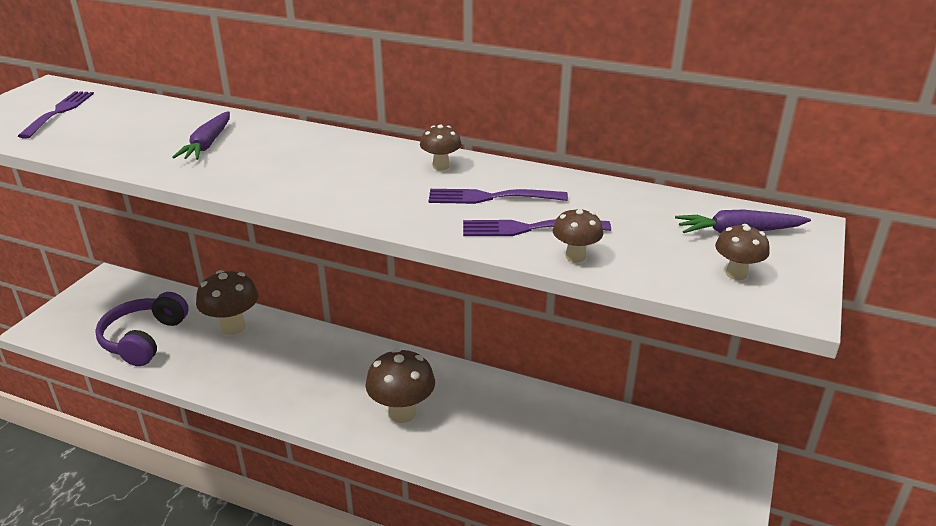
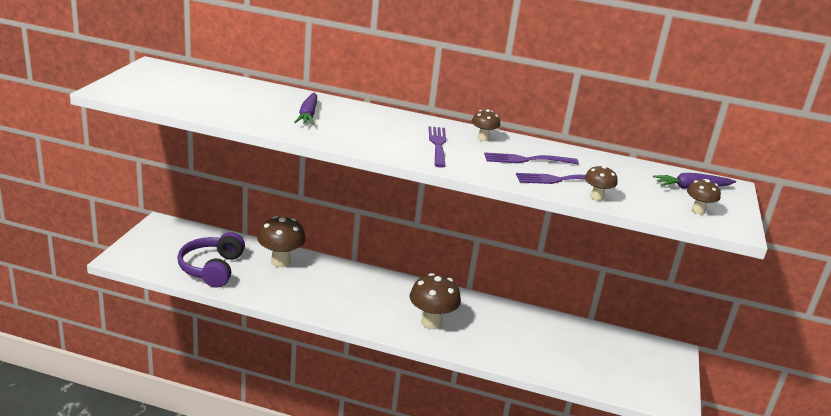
camera: 10 degrees left, 5 degrees down
(59, 112) = (177, 86): purple fork -> purple fork (438, 145)

